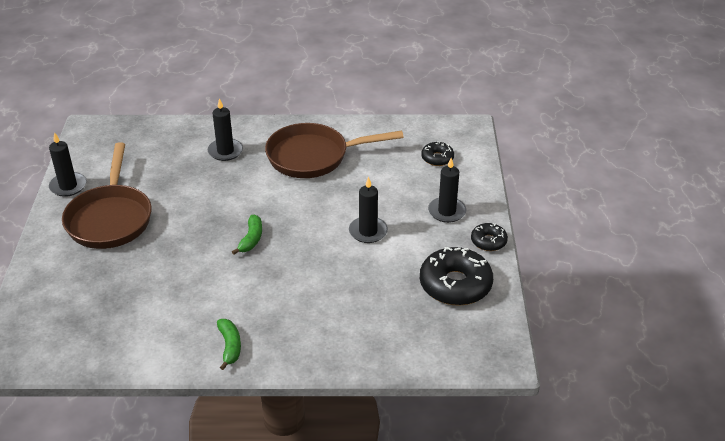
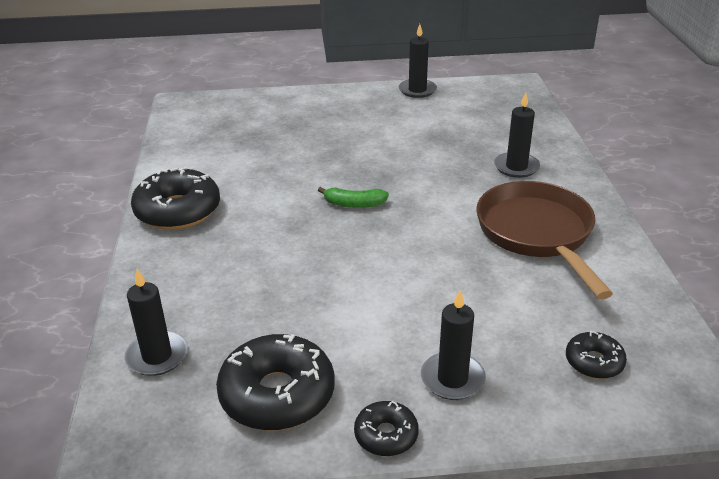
camera: 85 degrees right, 5 degrees down
(110, 218) = (372, 118): brown pan -> none
(230, 346) = (178, 211): green banana -> black donut
(368, 231) = (385, 296): black candle -> black candle (157, 356)

